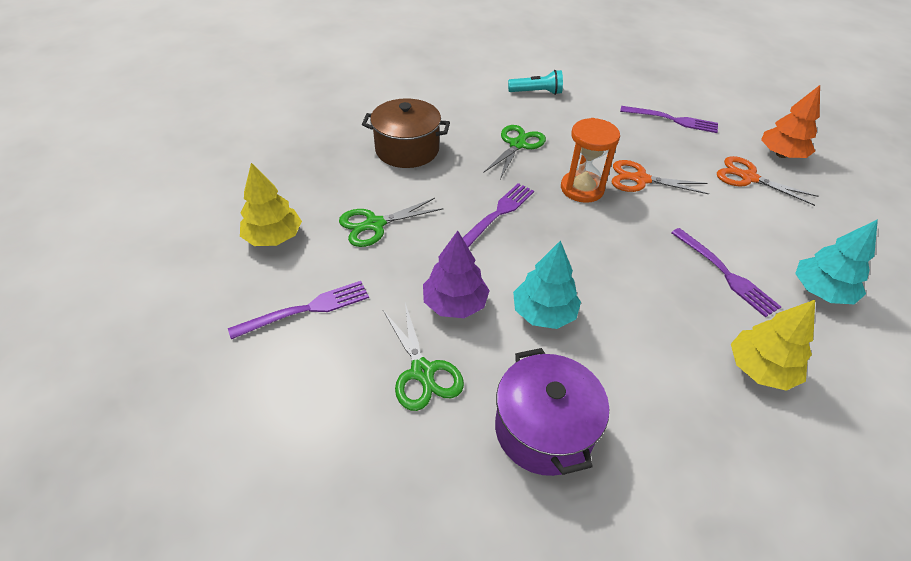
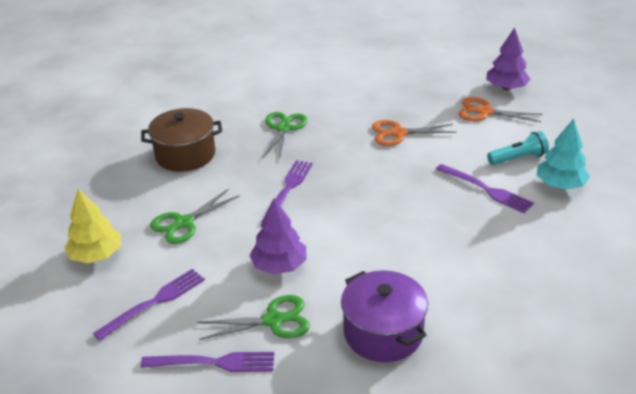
camera: 15 degrees left, 10 degrees down
(422, 371) = (273, 320): green scissors -> green scissors turned 60 degrees counterclockwise
(536, 92) = (284, 79): turquoise flashlight -> turquoise flashlight (518, 158)
(543, 313) = (354, 254): turquoise tree -> none
(582, 189) = (352, 152): orange hourglass -> none
(672, 120) = (410, 78): purple fork -> purple fork (214, 362)
(760, 369) = (529, 249): yellow tree -> none
(781, 155) = (506, 87): orange tree -> purple tree

